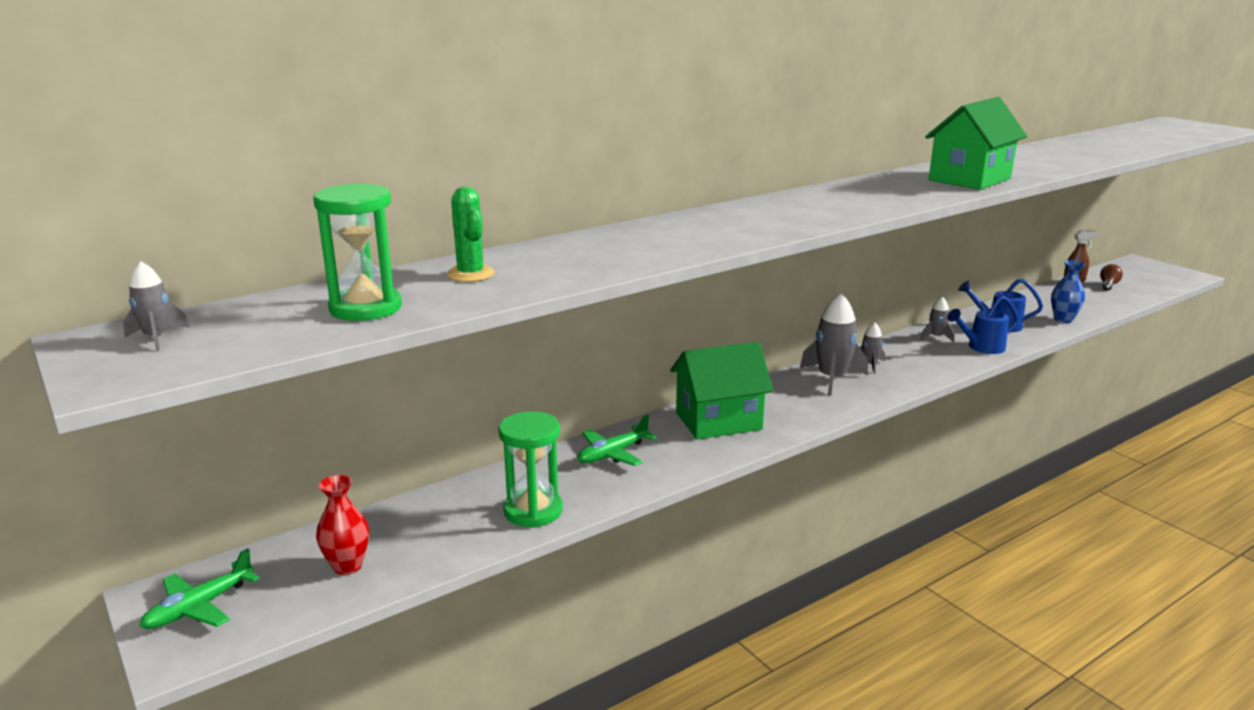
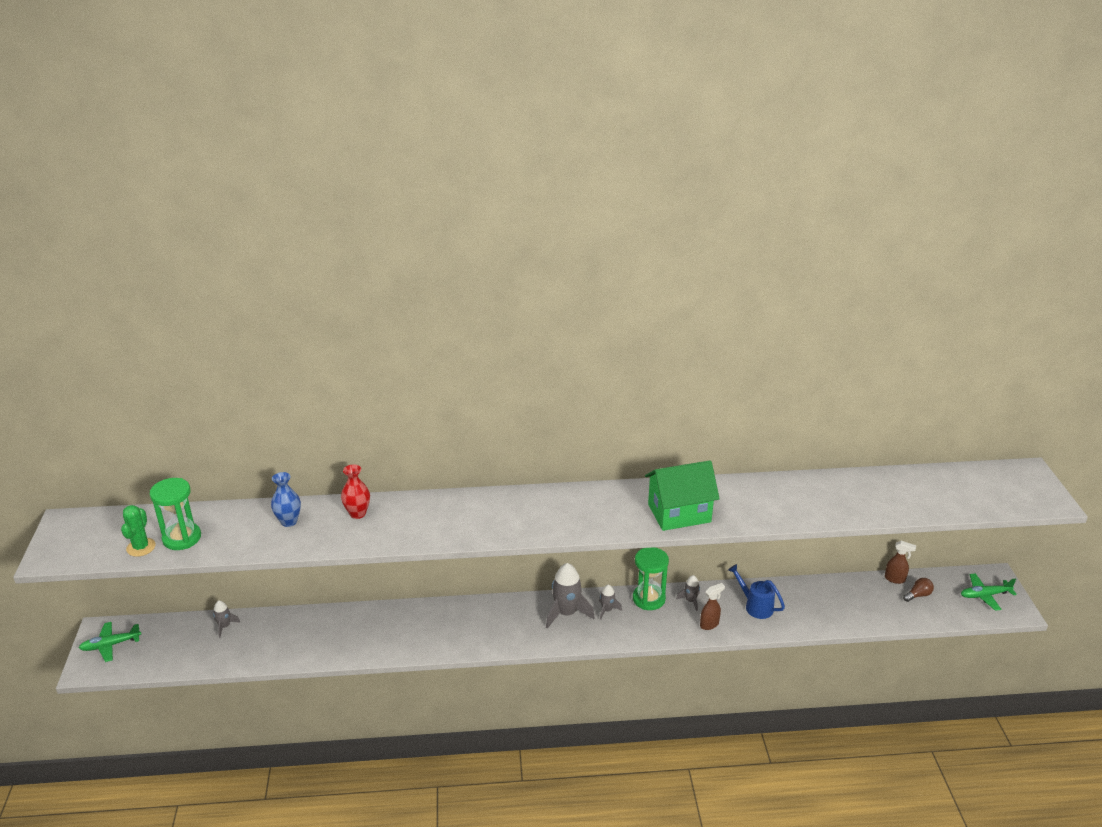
camera: 30 degrees right, 10 degrees up
(158, 338) = (86, 530): grey rocket -> grey rocket (225, 626)
(347, 566) = (183, 648): red vase -> red vase (357, 513)
(470, 274) = (255, 523): green cactus -> green cactus (141, 547)
(533, 511) = (292, 649): green hourglass -> green hourglass (649, 599)
(613, 454) = (370, 624): green plane -> green plane (984, 595)
(718, 421) = (455, 622): green house -> none
(981, 347) = (709, 624): blue watering can -> brown spray bottle
(1063, 319) = (816, 620): blue vase -> blue vase (289, 521)

